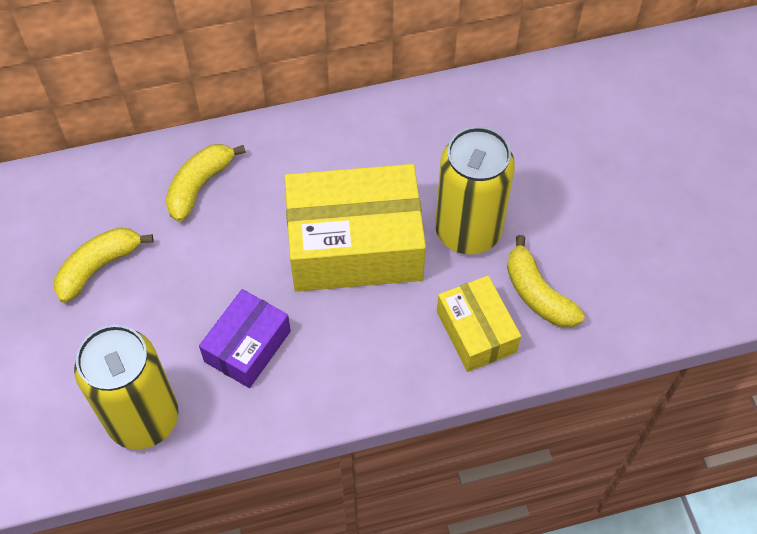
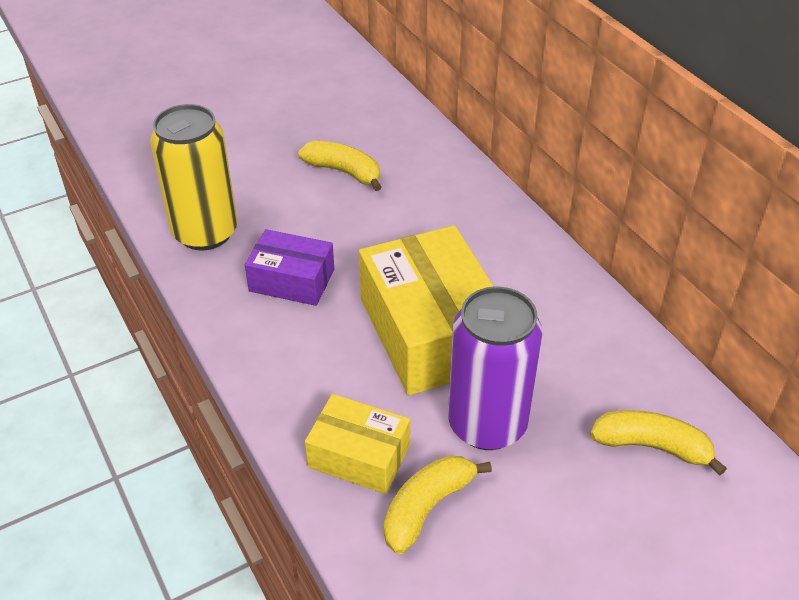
camera: 75 degrees right, 15 degrees down
(199, 186) = (452, 209): yellow banana -> yellow banana (652, 446)
(468, 231) = (487, 424): yellow can -> purple can
(476, 331) = (359, 456): yellow box -> yellow box turned 60 degrees clockwise

